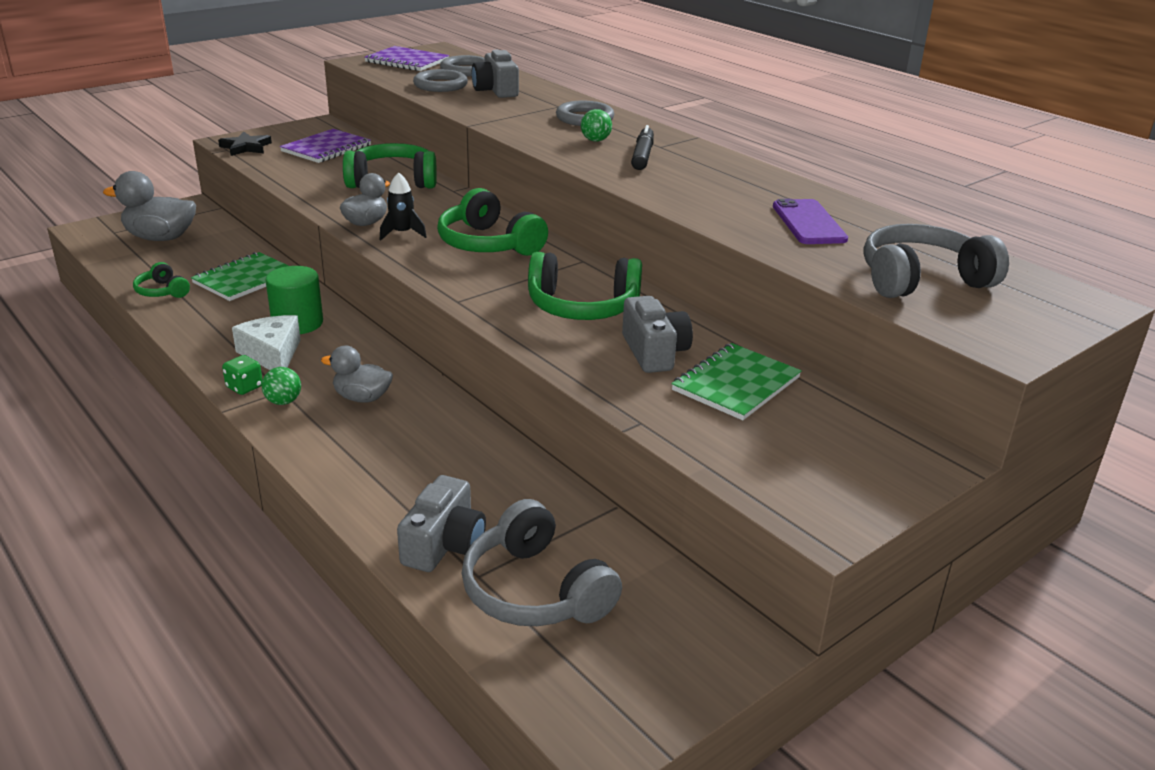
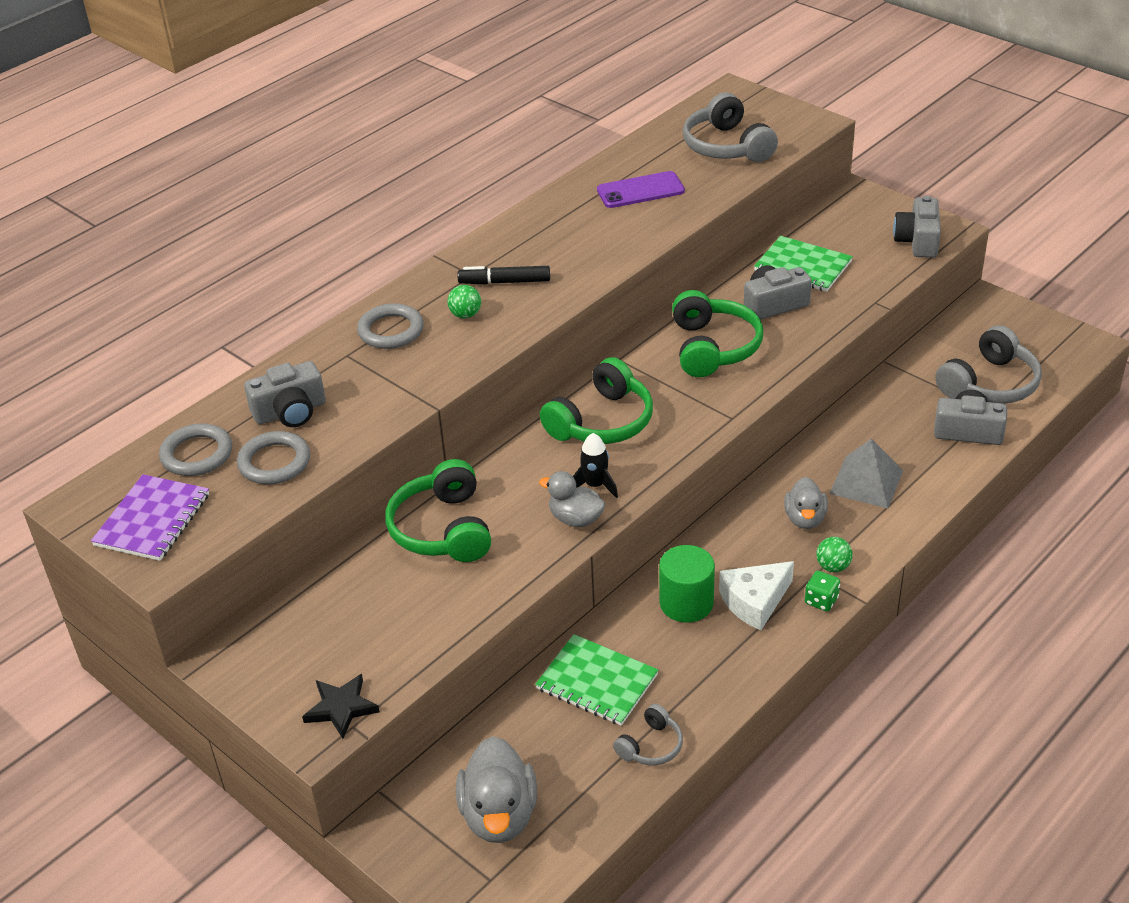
camera: 95 degrees left, 10 degrees up
(162, 291) = (651, 746): green headphones -> grey headphones
(326, 148) = (332, 621): purple notebook -> none
(394, 446) = (866, 482): none -> grey pyramid
(792, 489) = (917, 241): none -> grey camera

